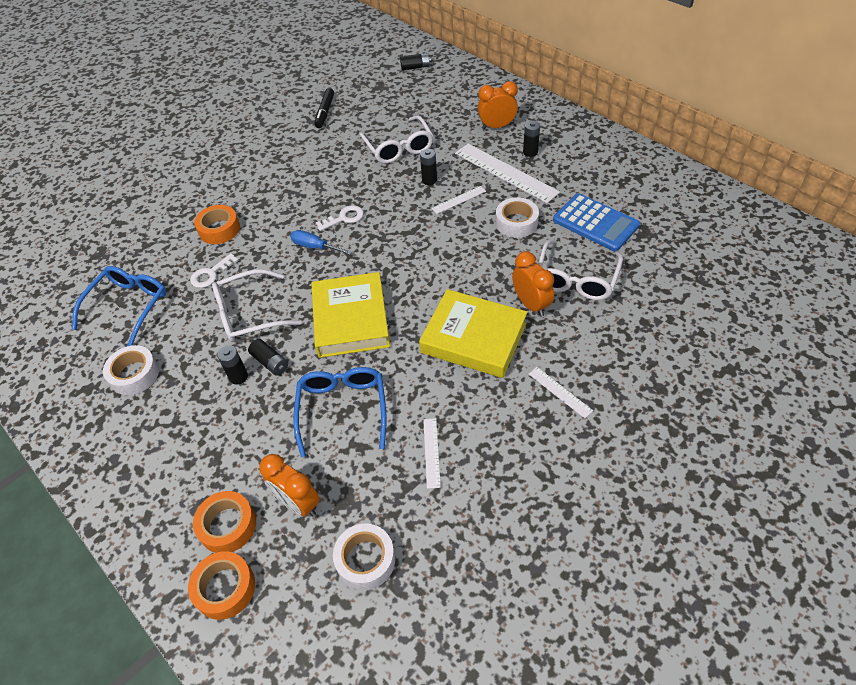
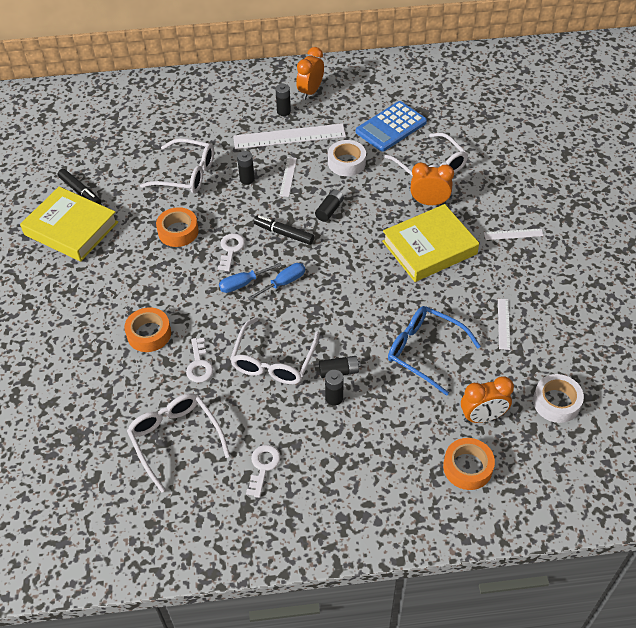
camera: 55 degrees left, 0 degrees up
(128, 307) = (176, 440): blue glasses -> white glasses
(134, 374) = (263, 467): white tape -> white key
(225, 588) = (517, 492): orange tape -> orange tape (178, 231)
(337, 269) = (283, 283): none -> blue screwdriver
(351, 319) = (344, 302): yellow book -> yellow book (71, 228)
(392, 236) = (284, 233): none -> black marker
(415, 67) = (97, 108): black battery -> black battery (329, 210)
(431, 452) = (503, 324): white ruler -> white ruler turned 60 degrees clockwise
(497, 126) = (233, 110): orange clock -> orange clock (310, 91)
(595, 223) = (391, 127): blue calculator -> blue calculator turned 150 degrees clockwise

